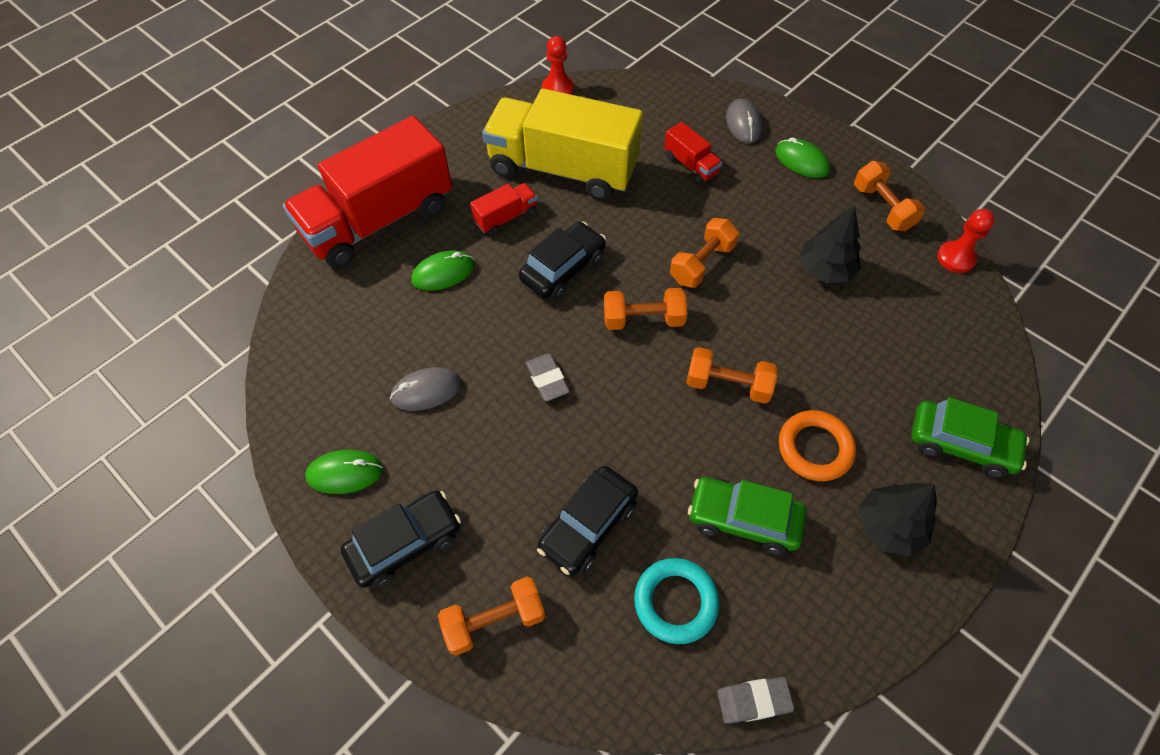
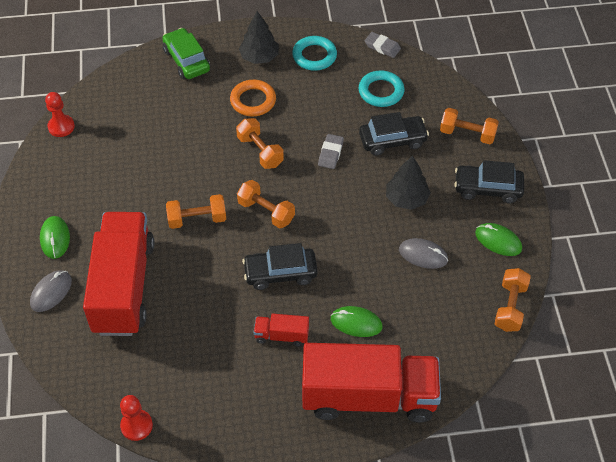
camera: 140 degrees left, 5 degrees down
(547, 379) = (351, 216): grey eraser -> grey eraser (330, 153)
(563, 169) = (208, 346): yellow truck -> none
(690, 165) = (124, 287): red truck -> red truck, size x2.39
(743, 519) = (319, 98): green car -> none
(825, 269) = (135, 168): black tree -> black tree (406, 198)
(825, 592) = (314, 56): none -> turquoise ring
(882, 207) = (54, 178): orange dumbbell -> orange dumbbell (510, 307)

